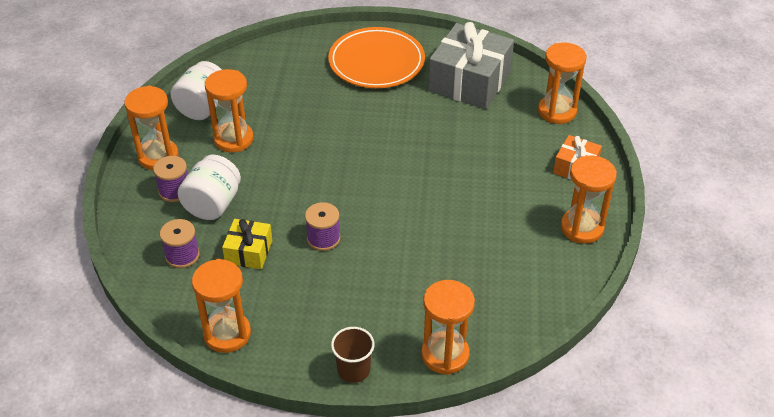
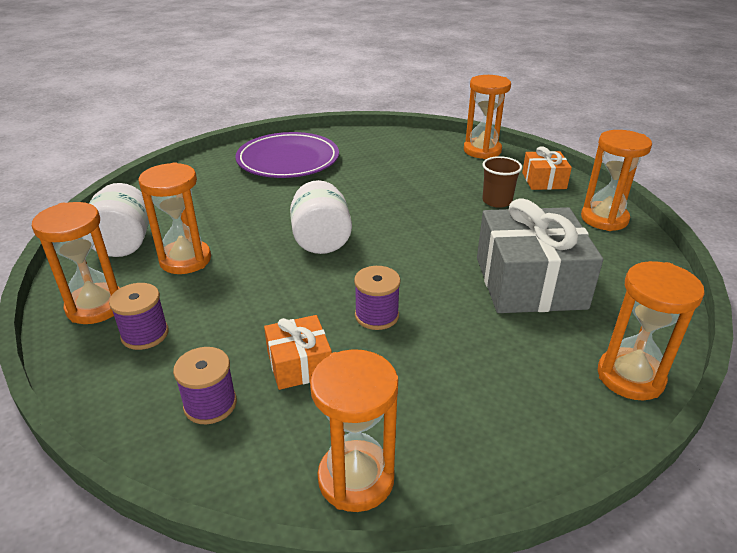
camera: 30 degrees left, 10 degrees down
(213, 204) = (209, 330): white jar -> white jar (321, 240)
(249, 252) = (299, 364): yellow gift -> orange gift
(353, 370) = (558, 444): brown cup -> brown cup (497, 201)
(376, 62) = (288, 160): orange plate -> purple plate
(469, 81) = (387, 151): grey gift -> grey gift (529, 282)

